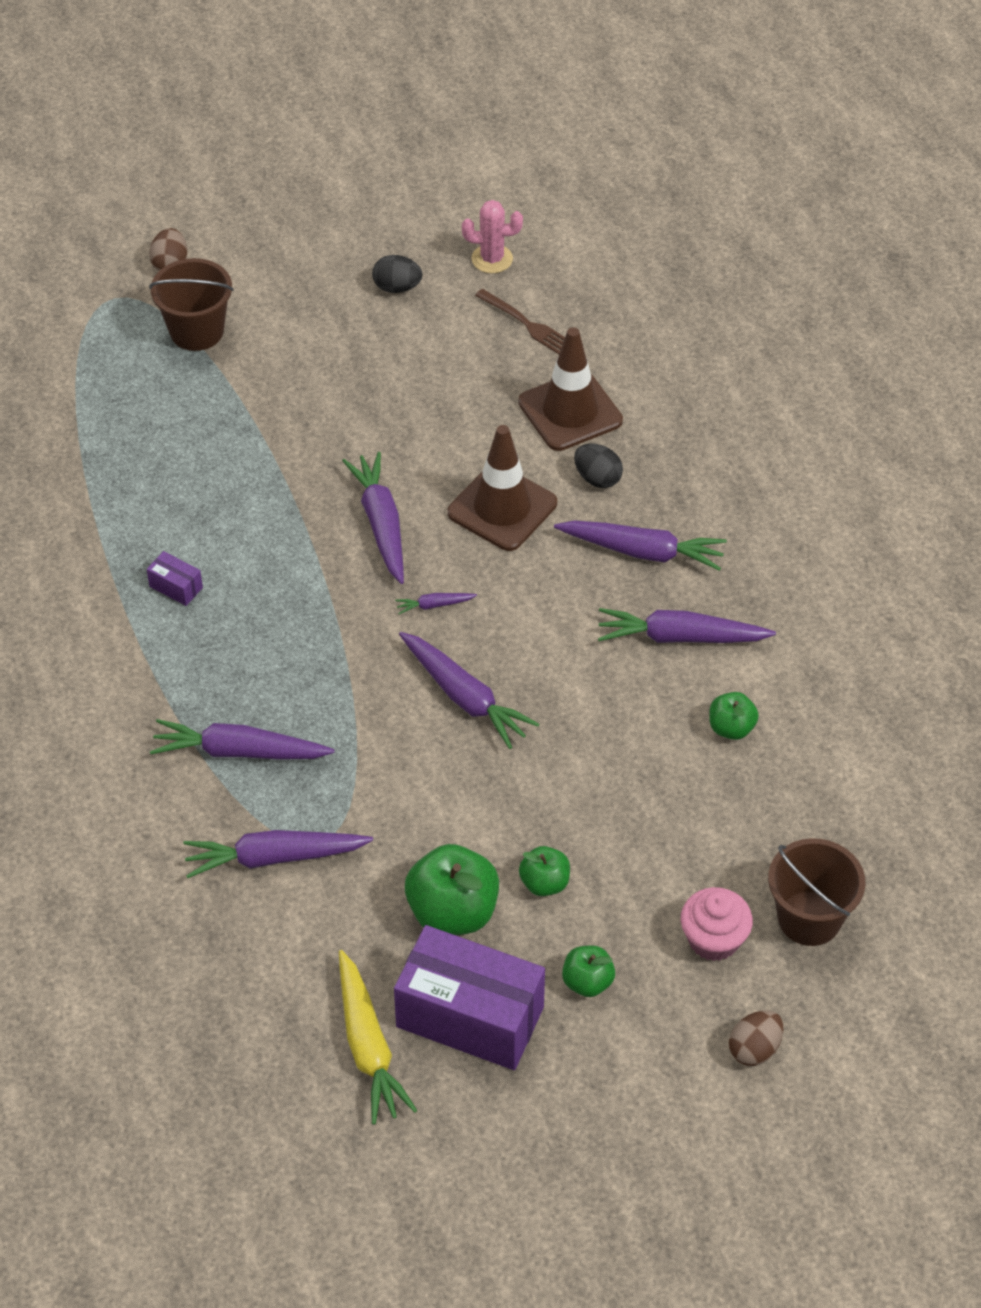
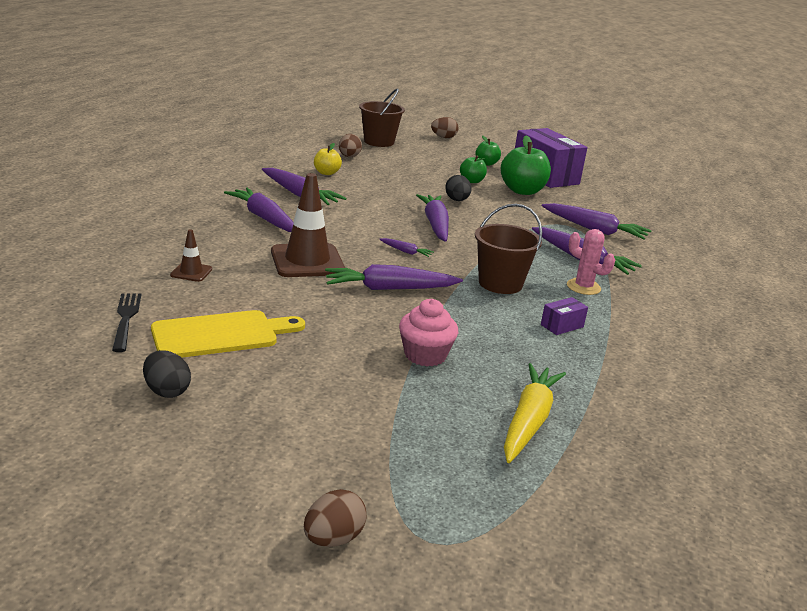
camera: 145 degrees left, 25 degrees down
(176, 587) = (562, 326): purple box -> purple box turned 75 degrees clockwise
(197, 331) = (379, 459): brown bucket -> brown bucket (500, 283)
(368, 1046) = (596, 186): yellow carrot -> yellow carrot (529, 421)
(381, 524) = (389, 288): purple carrot -> purple carrot turned 60 degrees clockwise
(438, 360) = (221, 335): none -> yellow cutting board
(492, 259) = (64, 366): pink cactus -> pink cactus (583, 287)
(527, 324) = (126, 319): brown fork -> black fork
(570, 411) = (191, 272): brown traffic cone -> brown traffic cone, size x0.47
(597, 478) = (233, 245): black egg -> black egg (457, 200)
(713, 939) = (422, 152): pink cupcake -> pink cupcake (425, 355)
(731, 728) = (326, 173): green apple -> yellow apple
(773, 812) = (349, 157): none -> brown egg

